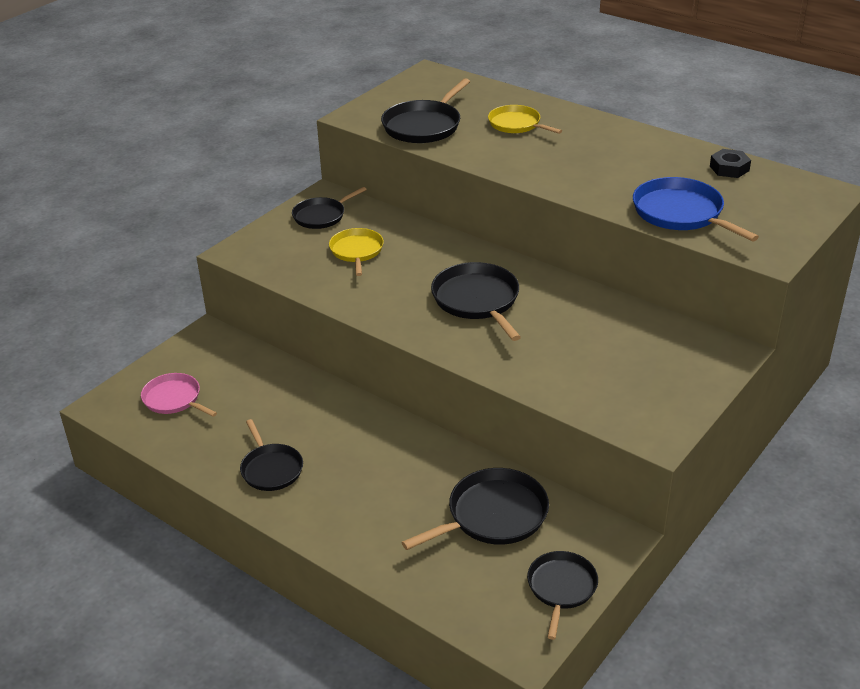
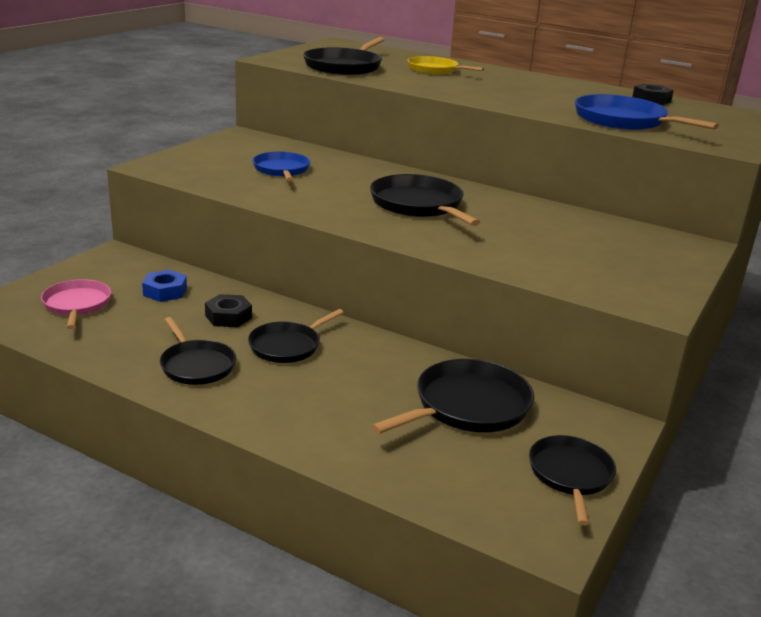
camera: 10 degrees left, 10 degrees down
(174, 399) = (77, 305): pink pan -> pink pan turned 45 degrees clockwise
(249, 381) = (165, 291): none -> blue nut
(302, 412) = (228, 316): none -> black nut
(321, 216) = (240, 147): black pan -> black pan (287, 346)
(356, 251) = (281, 170): yellow pan -> blue pan

